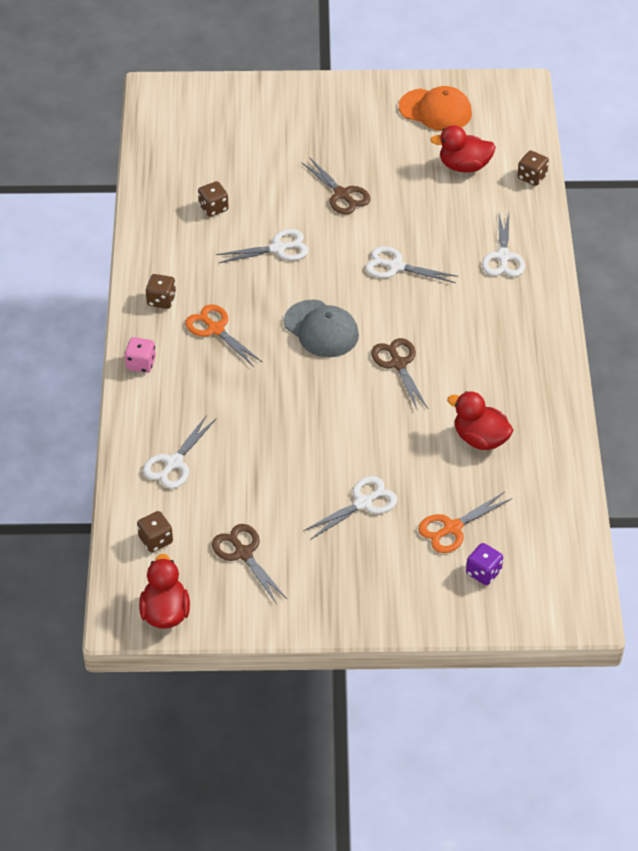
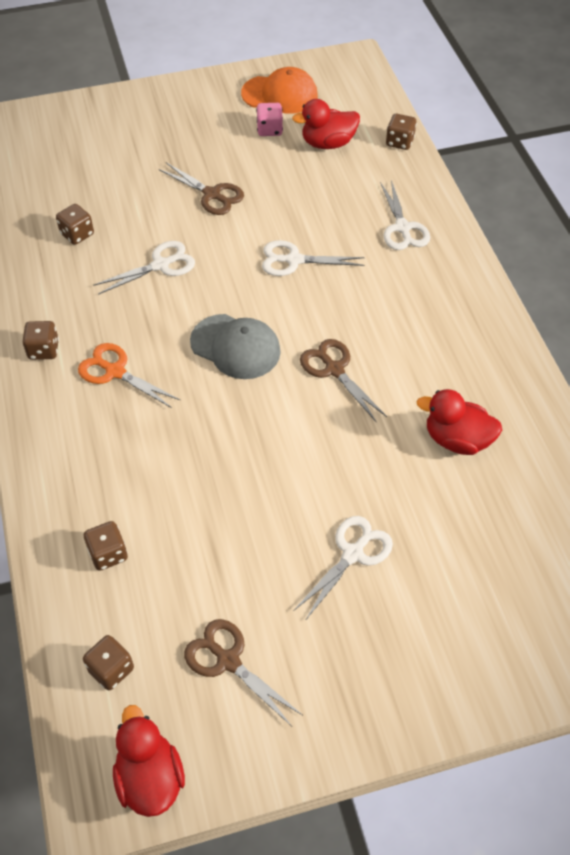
camera: 15 degrees left, 5 degrees up
(141, 364) = (37, 432): pink dice -> pink dice (269, 130)
(174, 463) = (108, 554): white scissors -> brown dice
(452, 528) = (468, 562): orange scissors -> none
(483, 572) = (527, 613): purple dice -> none

